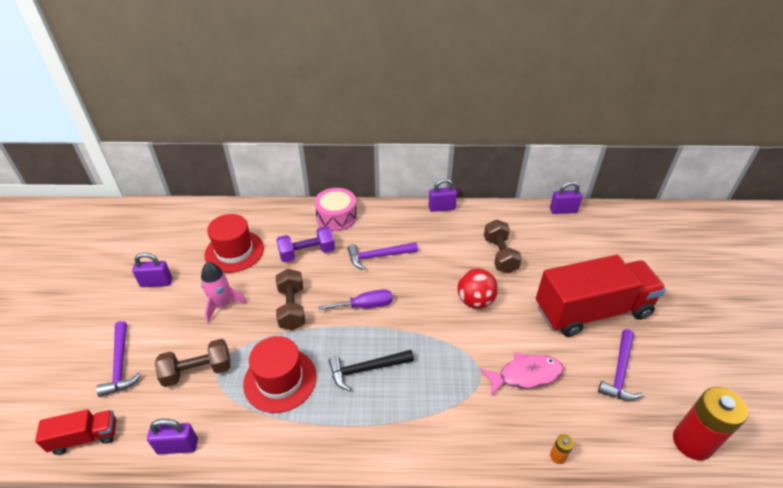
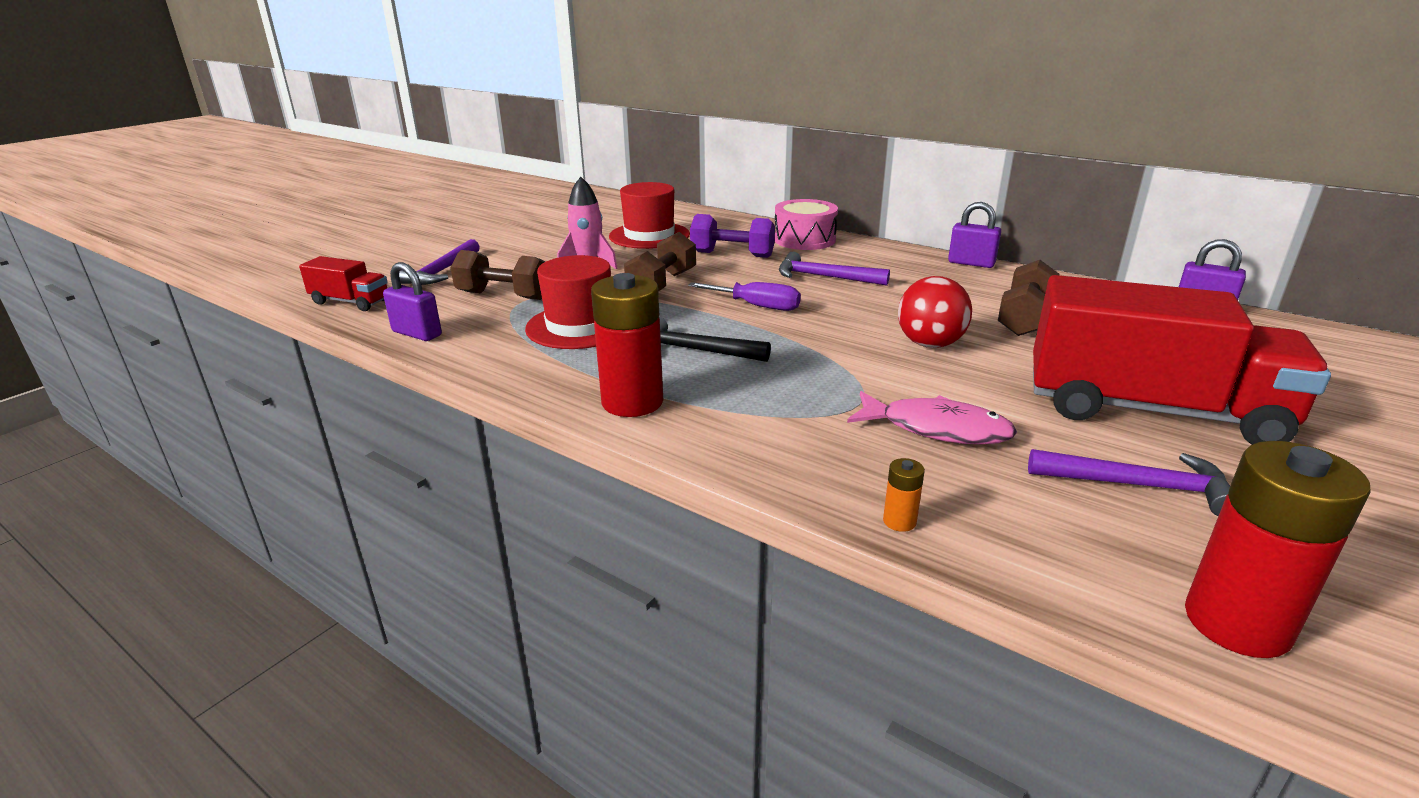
camera: 35 degrees right, 15 degrees down
(156, 282) = (543, 236): purple padlock -> none
(374, 438) = (632, 402): none -> red battery
(619, 372) = (1140, 486): purple hammer -> purple hammer turned 135 degrees counterclockwise

